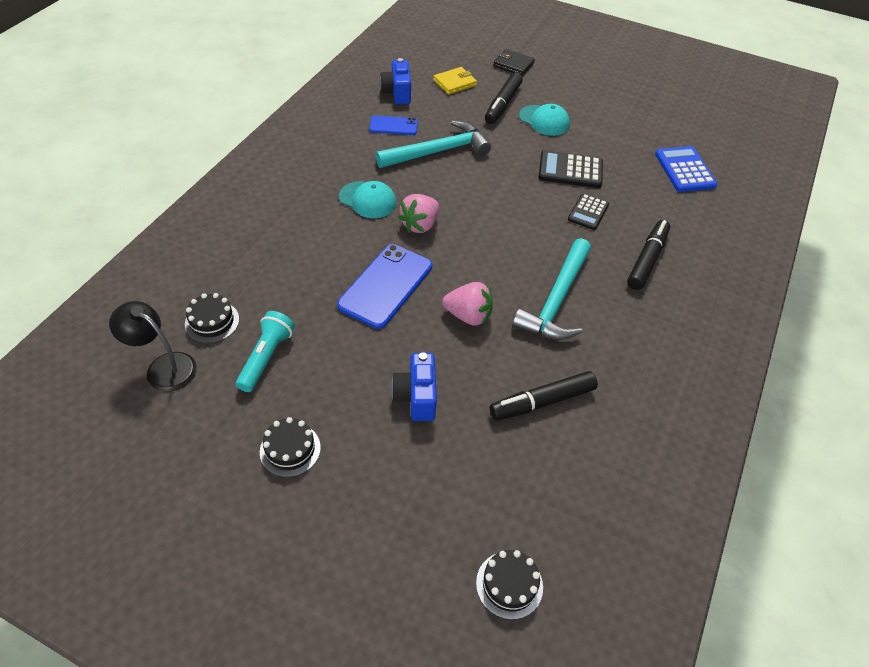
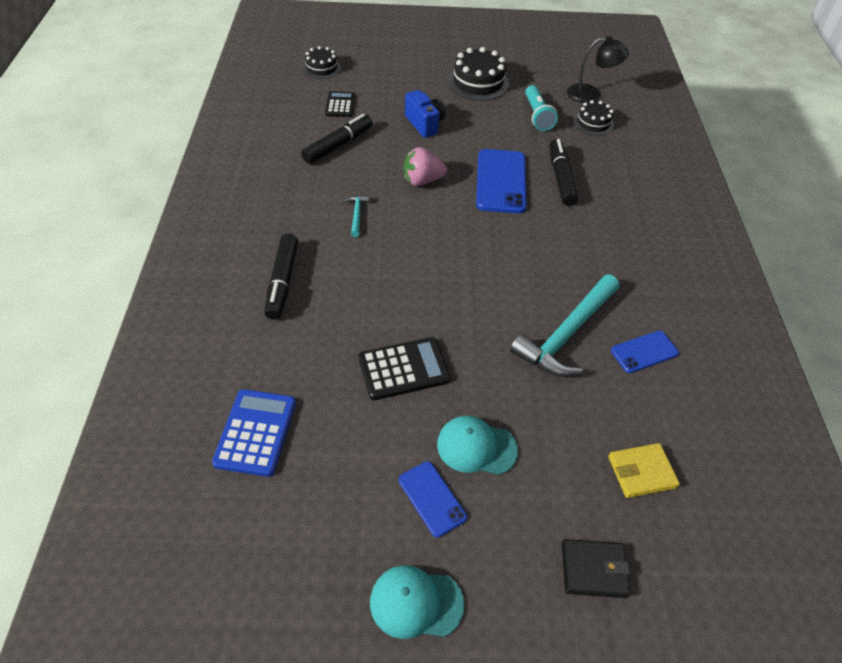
camera: 155 degrees right, 0 degrees up
(290, 449) = (478, 82): black cake -> black cake, size x1.61
(368, 200) = (582, 248): turquoise cap -> turquoise cap (416, 603)
(397, 93) = (691, 412): blue camera -> none
(420, 225) = (516, 240): pink strawberry -> none
(454, 83) = (641, 472): yellow wallet -> yellow wallet turned 45 degrees clockwise
(502, 104) = (549, 455): black marker -> black marker (560, 177)
(556, 300) = (357, 214): turquoise hammer -> turquoise hammer, size x0.45
(583, 110) = (432, 498): none -> blue phone
(588, 212) = (361, 316): black calculator -> black calculator (340, 105)
(684, 170) = (256, 432): blue calculator -> blue calculator turned 135 degrees counterclockwise

